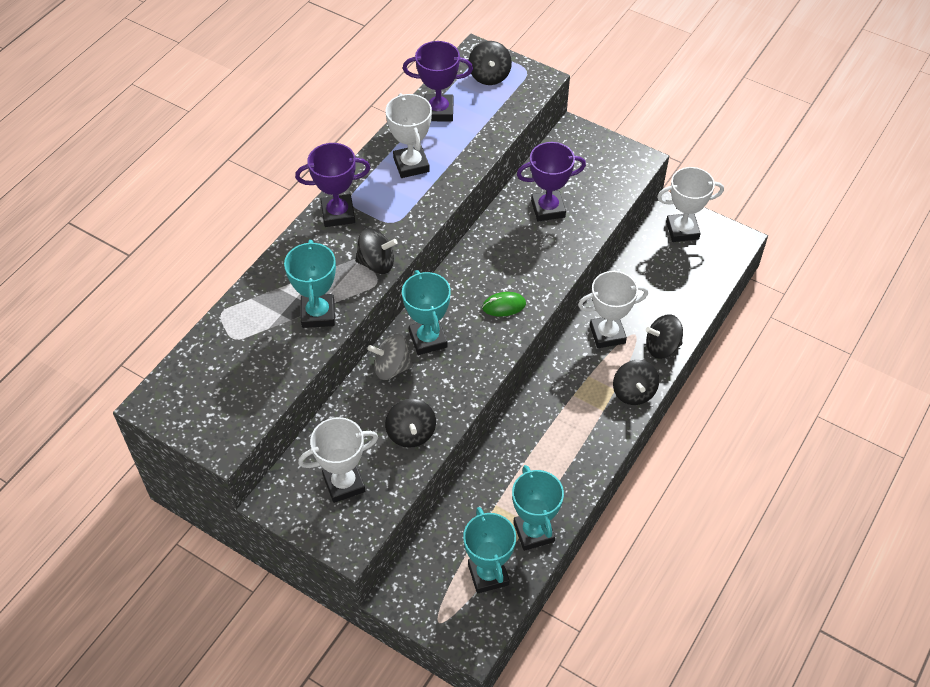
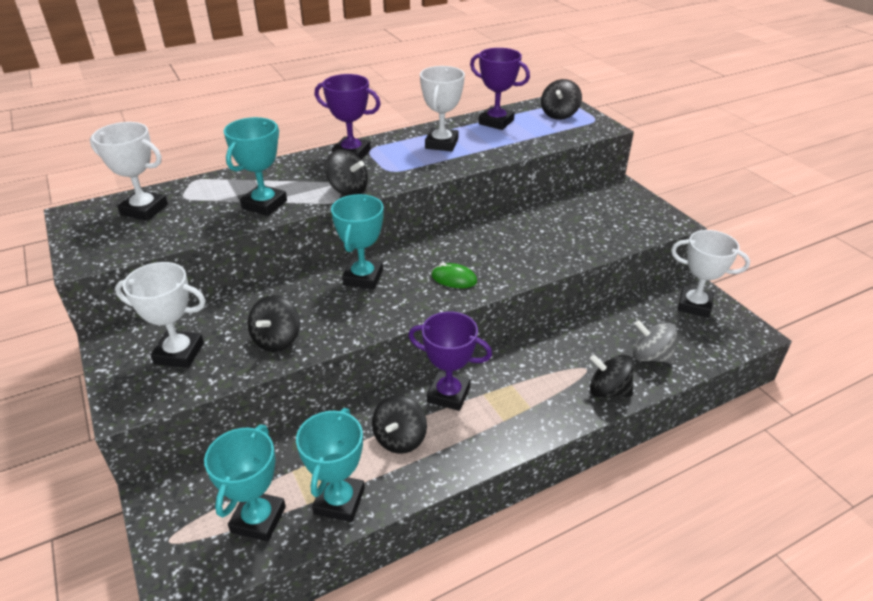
camera: 30 degrees right, 15 degrees down
(391, 367) = (312, 285): grey spinning top -> grey spinning top (650, 356)
(548, 209) = (555, 227): purple trophy -> purple trophy (448, 394)
(607, 334) = (557, 358): white trophy -> white trophy (144, 210)
(633, 392) = (548, 418): black spinning top -> black spinning top (400, 439)

